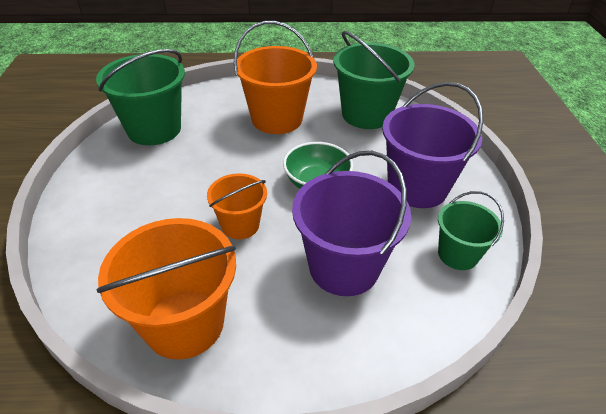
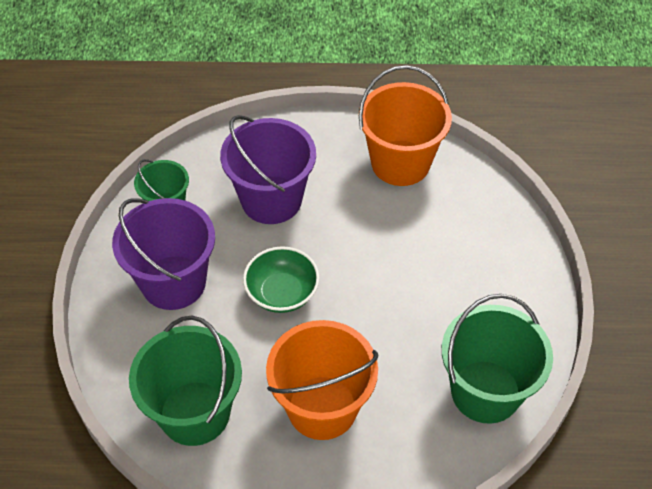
camera: 175 degrees left, 10 degrees up
(240, 225) = (363, 244): orange bucket -> none

